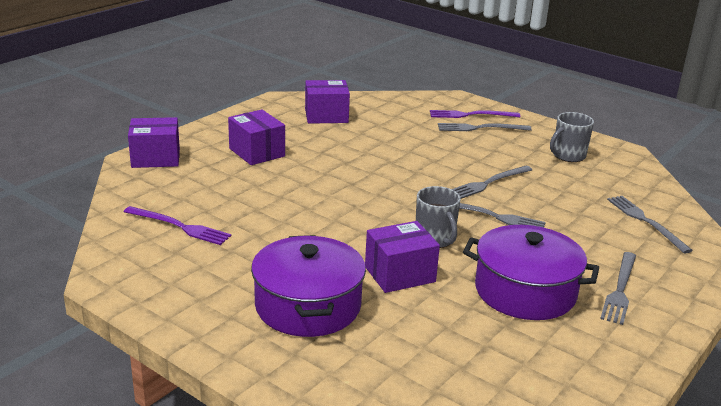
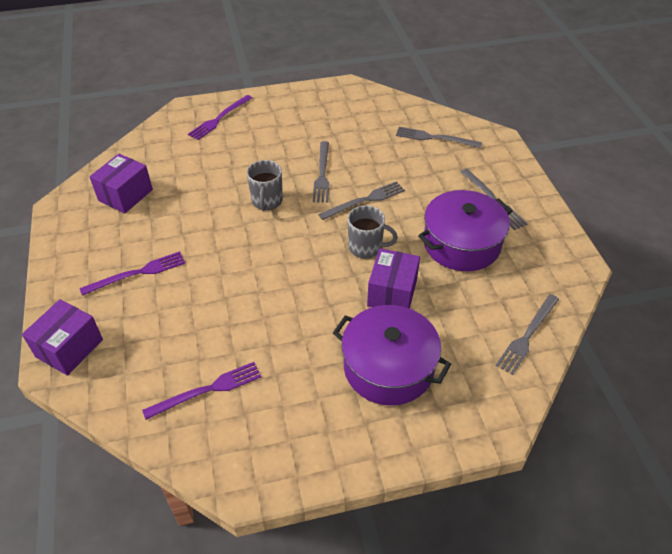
camera: 50 degrees left, 20 degrees up
(256, 152) = (137, 273): purple box -> purple fork
(480, 128) = (244, 127): grey fork -> grey fork (527, 335)
(568, 156) = (327, 114): grey mug -> grey mug (267, 201)

